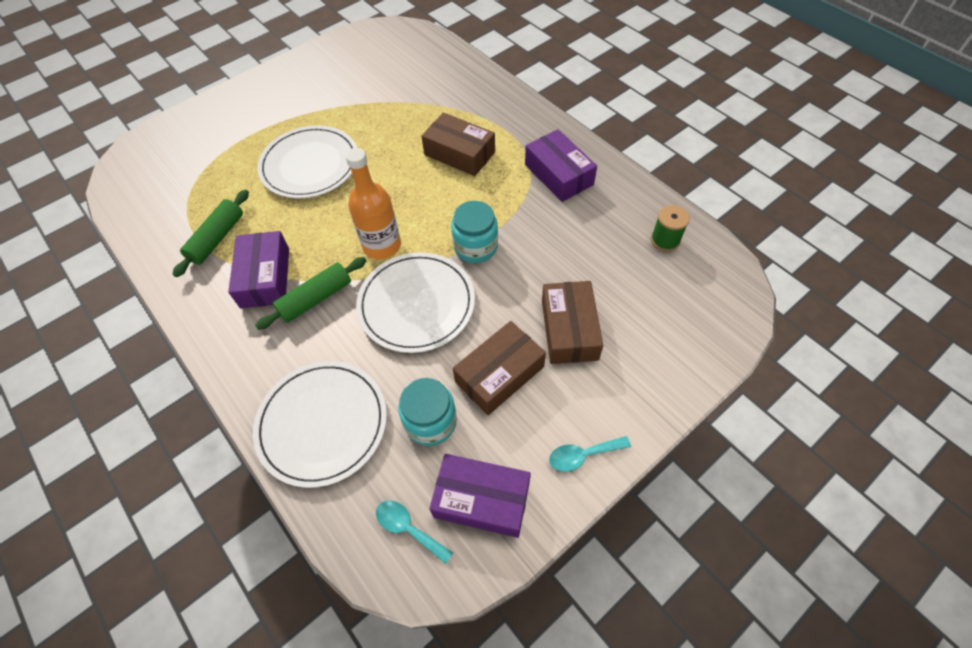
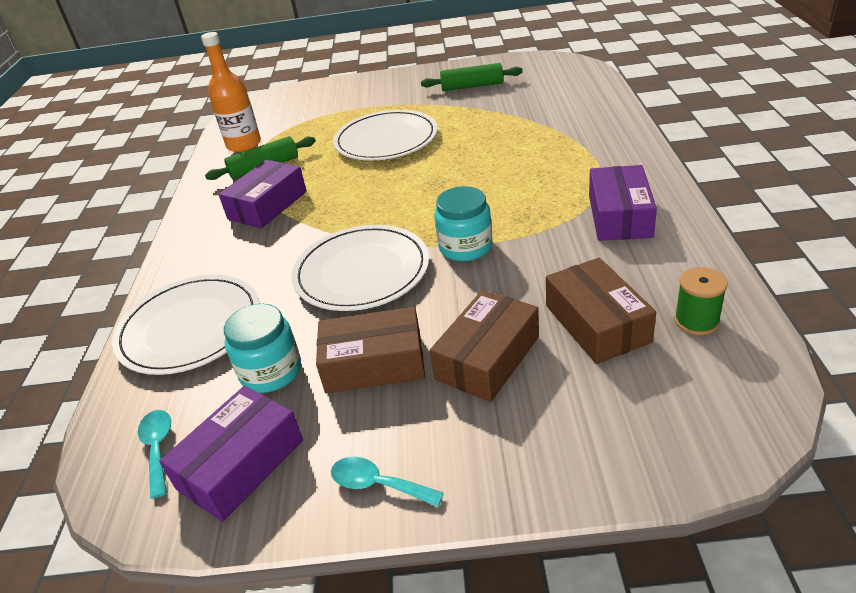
camera: 40 degrees right, 20 degrees down
(316, 299) = (287, 234): green rolling pin -> green rolling pin (472, 86)
(382, 245) = (381, 216): orange bottle -> orange bottle (244, 145)
(459, 153) = (529, 168): brown box -> brown box (597, 323)
(481, 499) = (240, 464): purple box -> purple box turned 75 degrees clockwise

